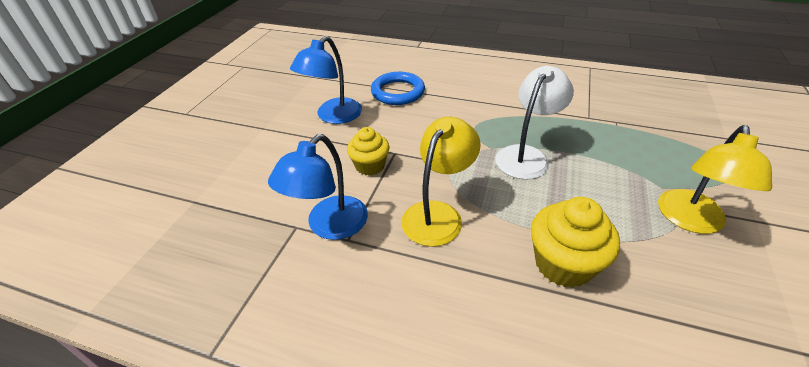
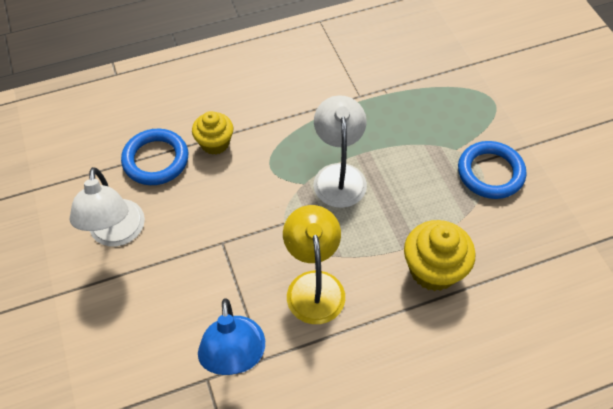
camera: 40 degrees left, 15 degrees up
(333, 116) = (116, 234): blue lamp -> white lamp
(370, 166) = (212, 272): yellow cupcake -> yellow cupcake (215, 143)
(690, 221) = (490, 173): yellow lamp -> blue ring

